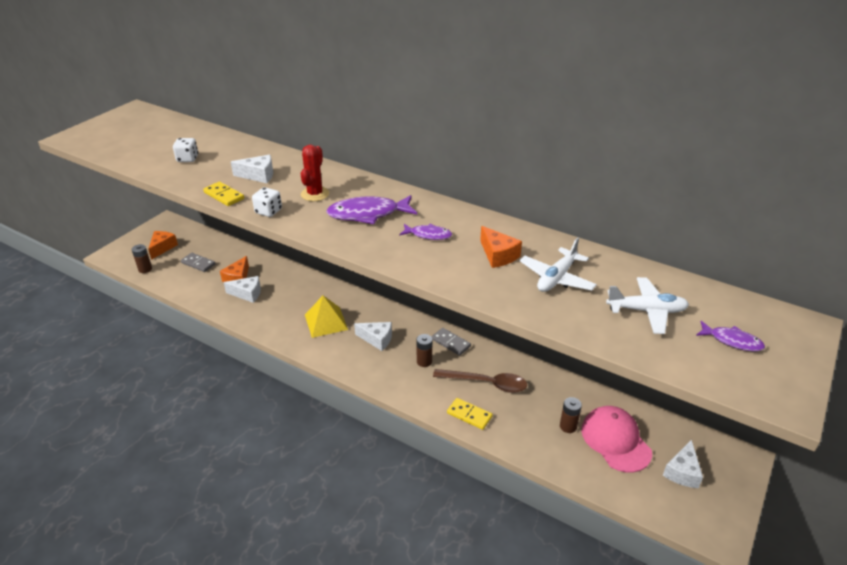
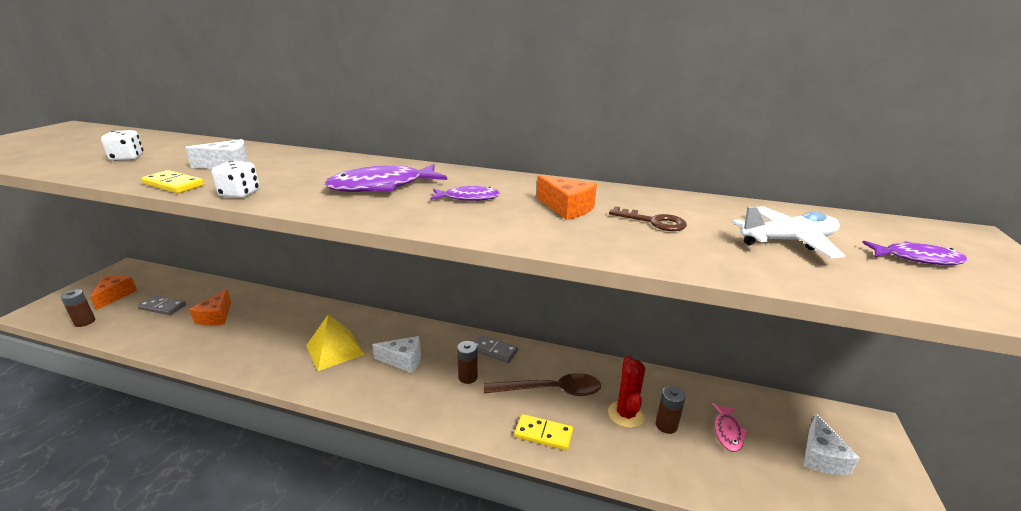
camera: 15 degrees left, 10 degrees down
(247, 294) = (228, 332): white cheese -> none
(315, 194) = (307, 175): red cactus -> red cactus (626, 414)
(556, 278) = (653, 222): white plane -> brown key
(615, 440) = (727, 432): pink cap -> pink fish

